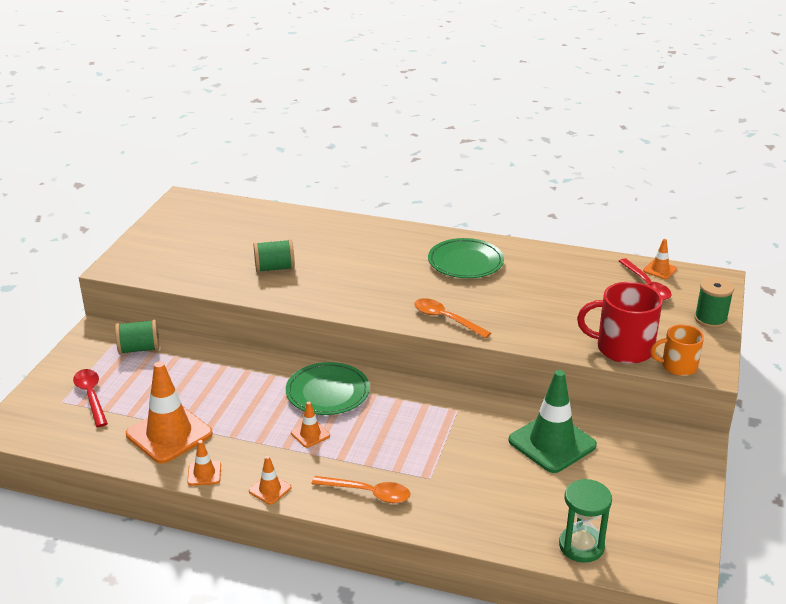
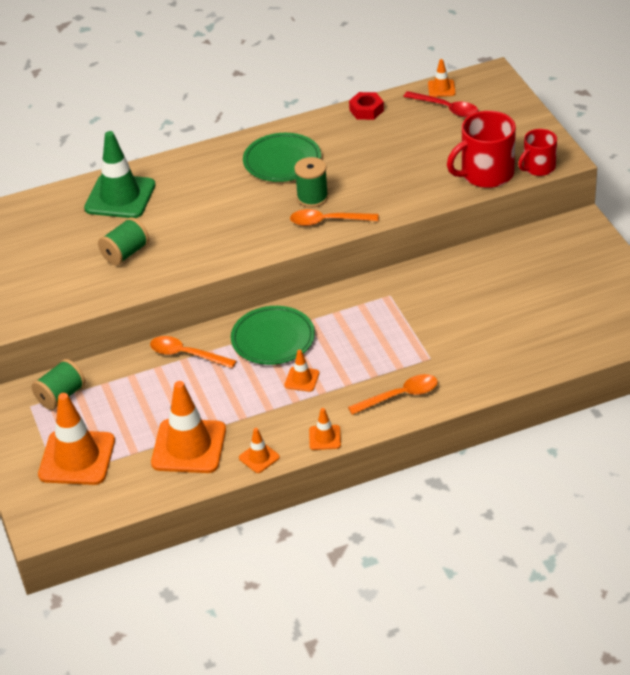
camera: 35 degrees left, 10 degrees up
(91, 396) = (77, 458): red spoon -> orange traffic cone
(254, 368) = (186, 354): none -> orange spoon
(552, 443) = (486, 281): green traffic cone -> green traffic cone (120, 197)
(576, 258) = (366, 110): none -> red nut
(581, 546) = (583, 343): green hourglass -> none
(678, 366) = (538, 167): orange mug -> red mug
(710, 319) = (521, 114): green spool -> green spool (312, 198)

